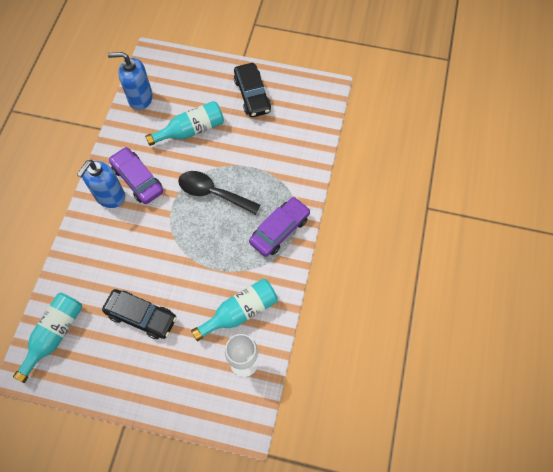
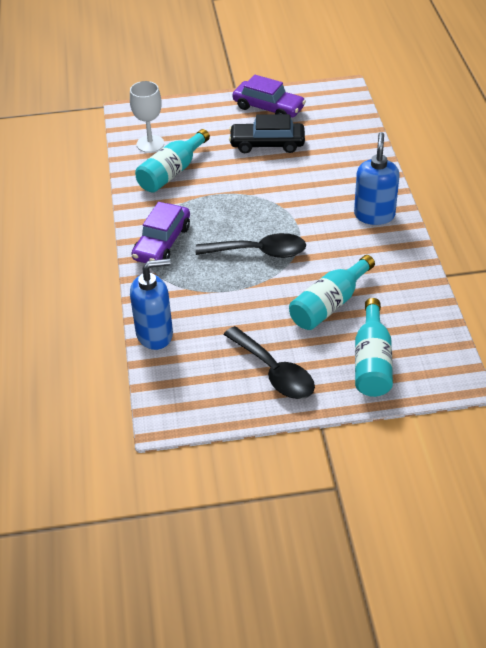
camera: 160 degrees right, 20 degrees down
(54, 335) = (338, 113): turquoise bottle -> turquoise bottle (372, 361)
(138, 179) = (356, 238): purple car -> purple car (268, 108)
(140, 98) = (424, 319): blue soap dispenser -> blue soap dispenser (155, 334)
(252, 95) = (274, 372): black car -> black spoon

